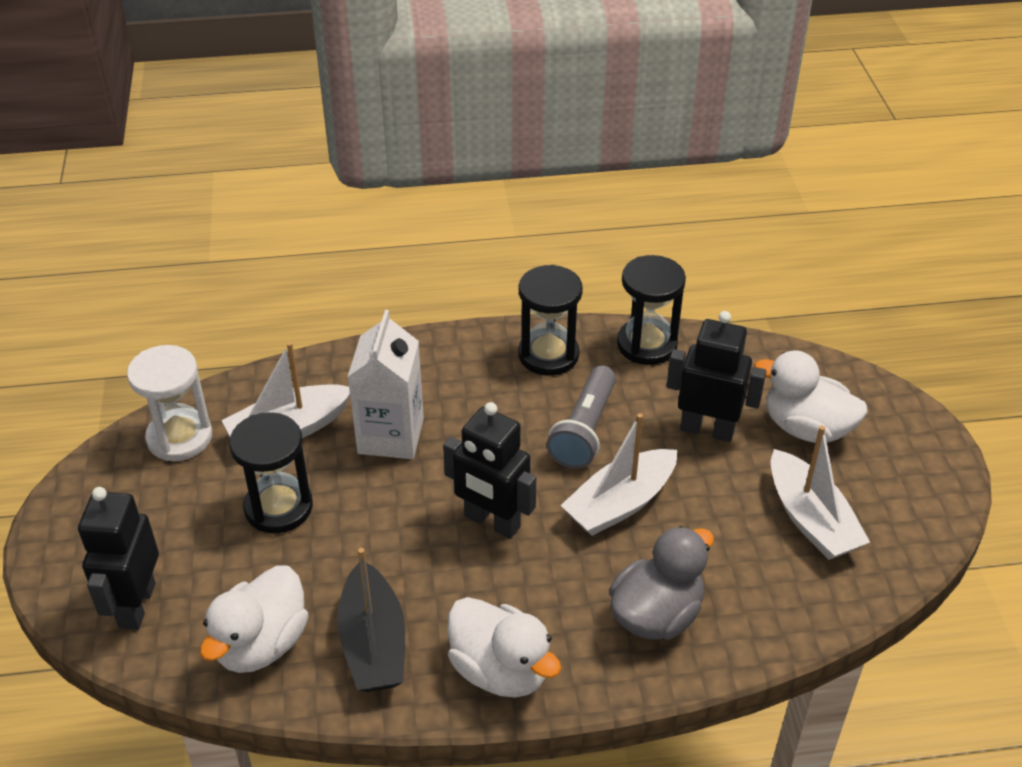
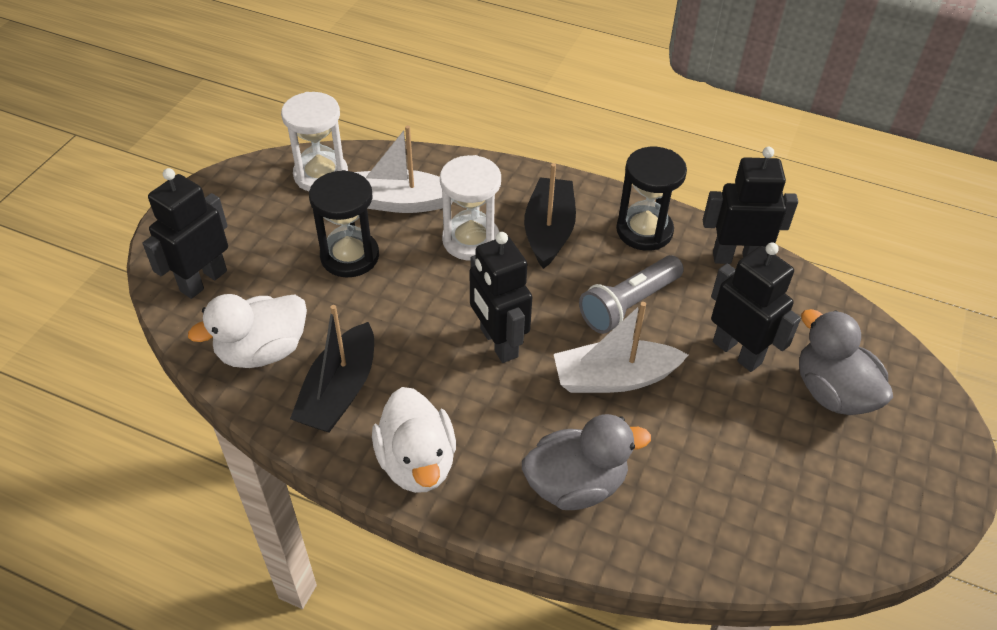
camera: 30 degrees right, 5 degrees up
(391, 436) = (471, 240): white carton -> white hourglass
(460, 394) = (549, 231): none -> black boat
(647, 344) = (736, 258): black hourglass -> black robot
(806, 428) = (832, 392): white duck -> grey duck
(810, 519) = (776, 473): white boat -> none

